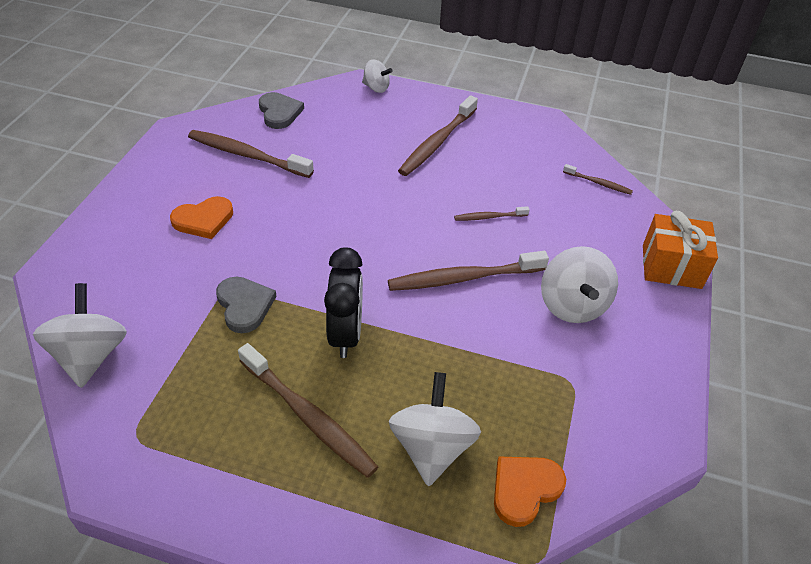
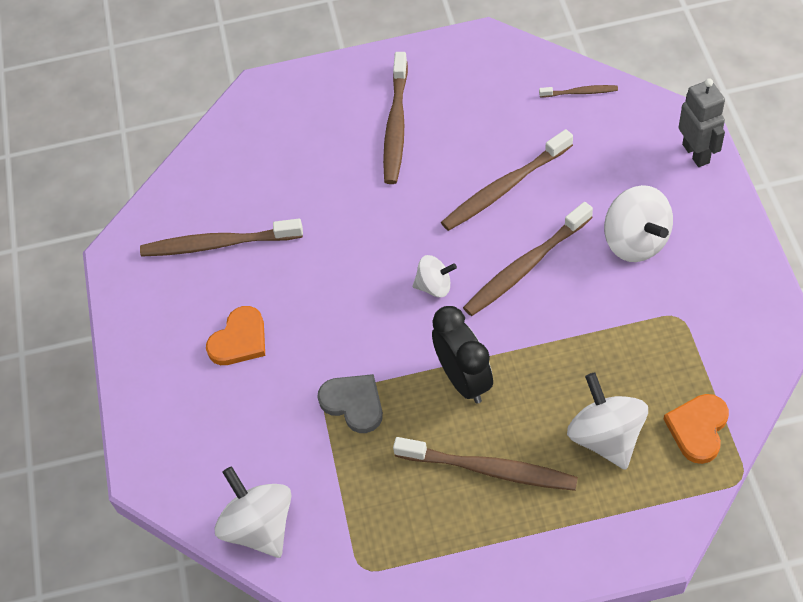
camera: 20 degrees left, 10 degrees up
(279, 112) = (207, 174): grey heart -> none
(376, 88) = (282, 87): white spinning top -> white spinning top (434, 286)
(489, 217) = (505, 187): brown toothbrush -> brown toothbrush, size x1.99
(671, 266) = (696, 153): orange gift -> grey robot

